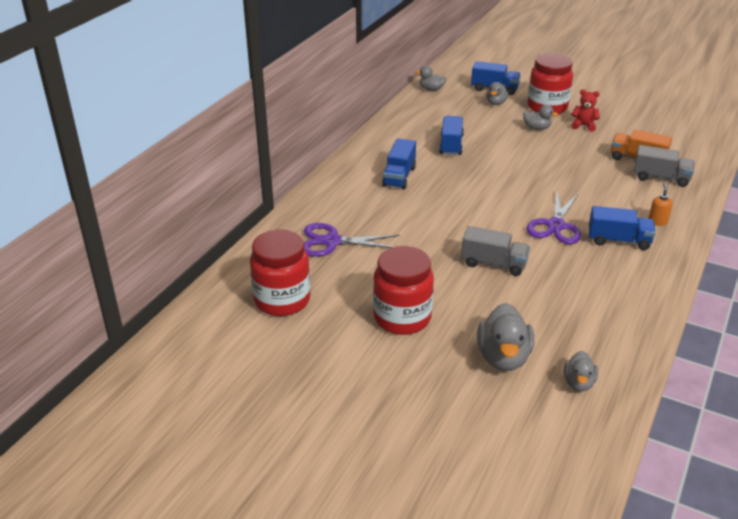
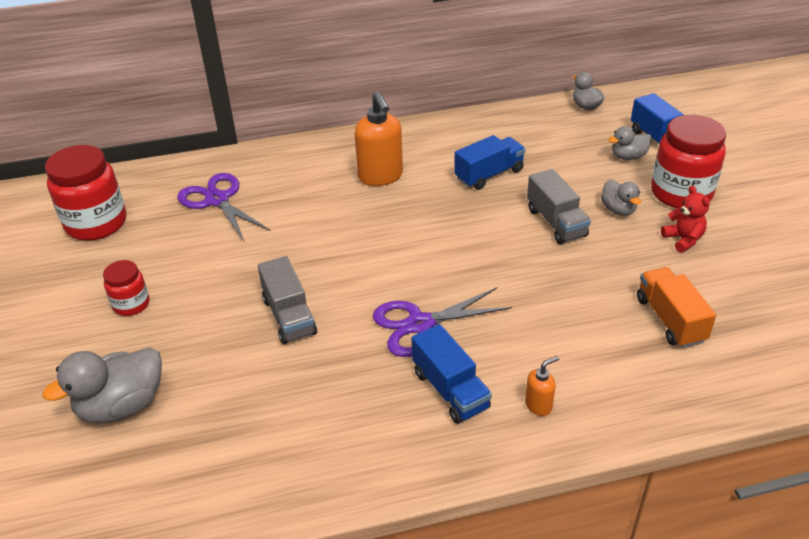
camera: 50 degrees right, 5 degrees up
(399, 176) = (380, 177): blue truck -> orange soap dispenser
(402, 318) = (131, 304): red jar -> red jar, size x0.54
(578, 383) = (121, 488): grey duck -> none
(660, 178) = (654, 361): grey truck -> grey truck (556, 222)

